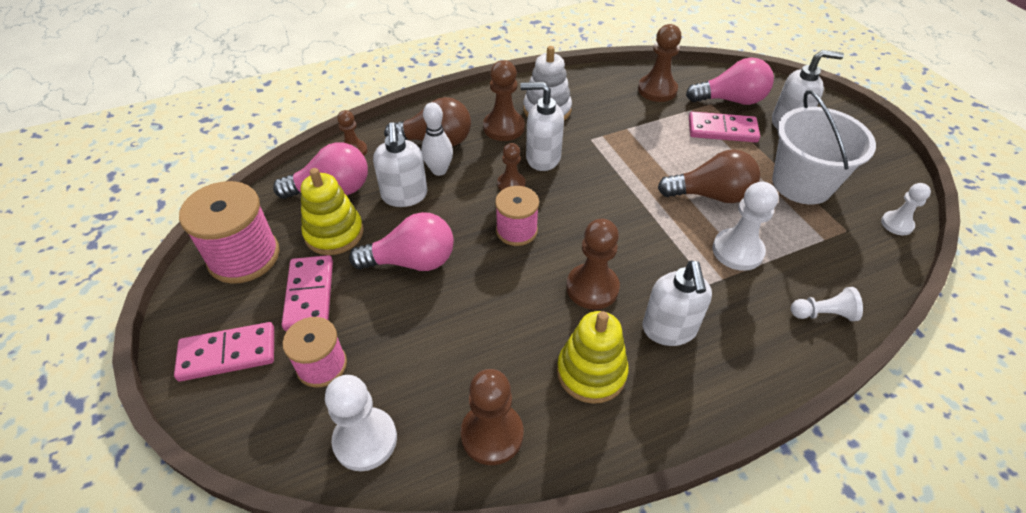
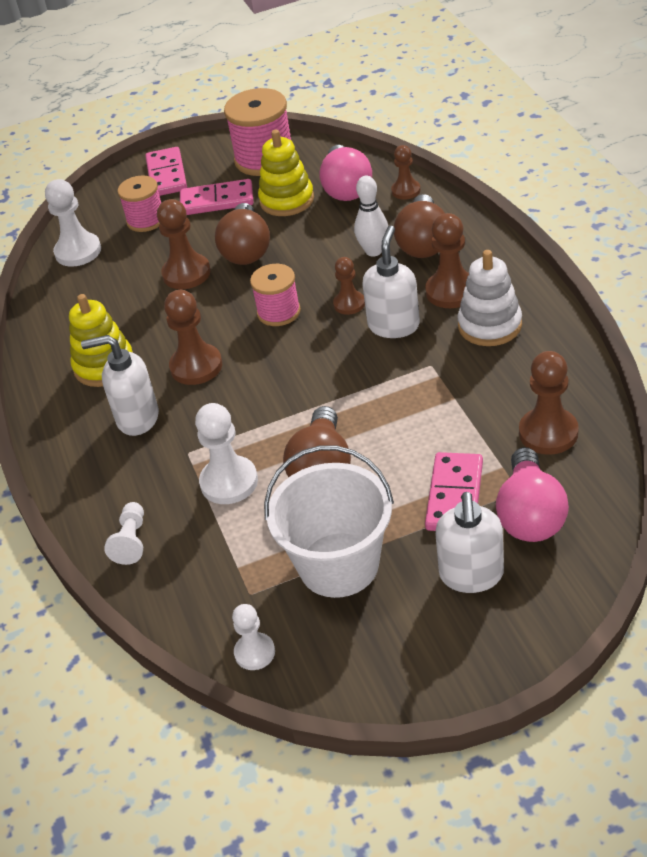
camera: 100 degrees right, 5 degrees down
(404, 196) = (335, 233): white soap dispenser -> none
(412, 261) = (246, 250): pink light bulb -> brown light bulb
(492, 434) = (64, 312): brown pawn -> brown pawn (186, 273)

